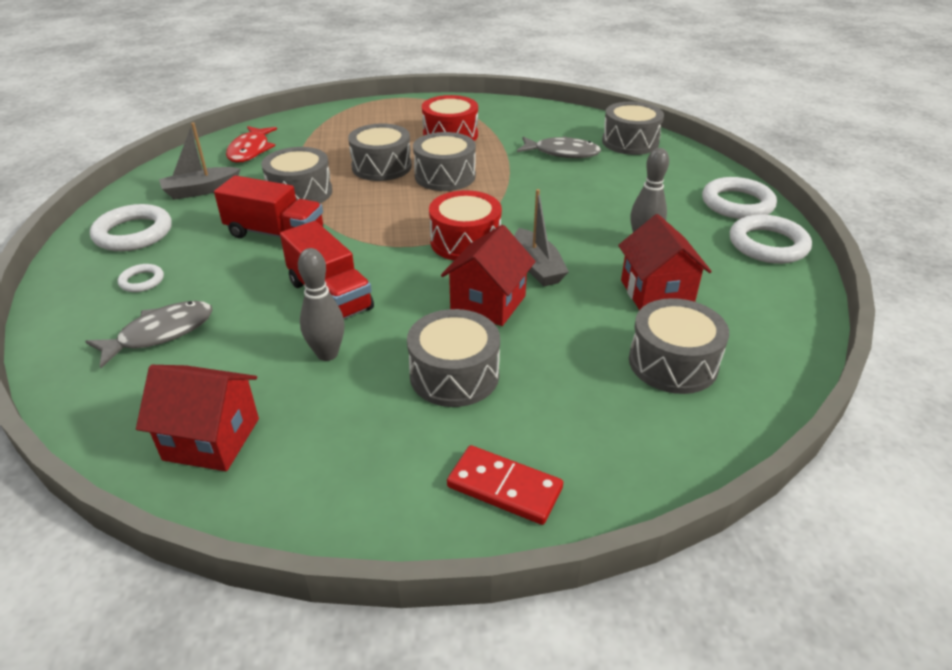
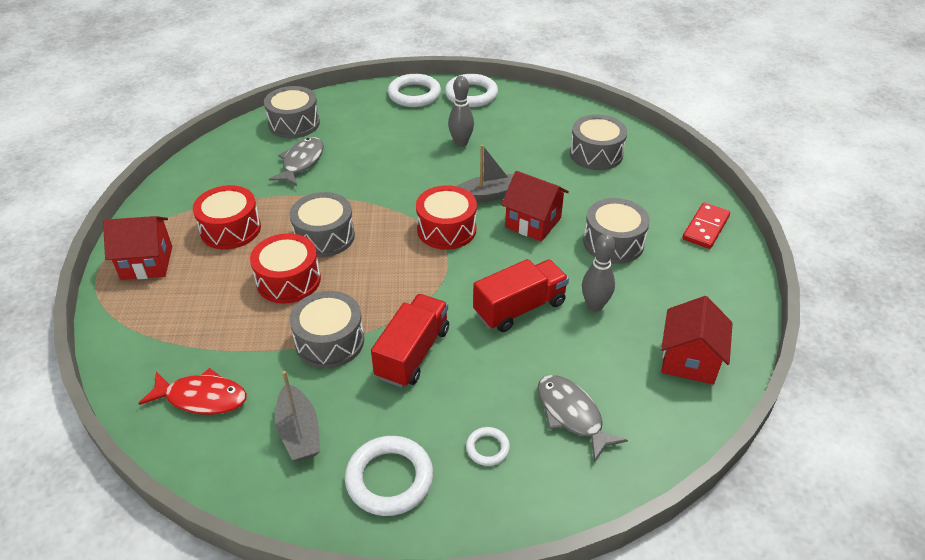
camera: 85 degrees left, 5 degrees up
(381, 167) = (288, 280): grey drum -> red drum
(656, 292) = (524, 148): red house -> red house (147, 263)

